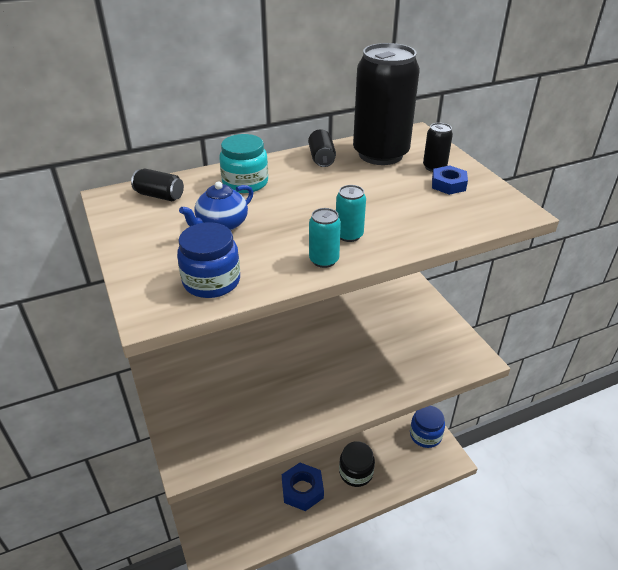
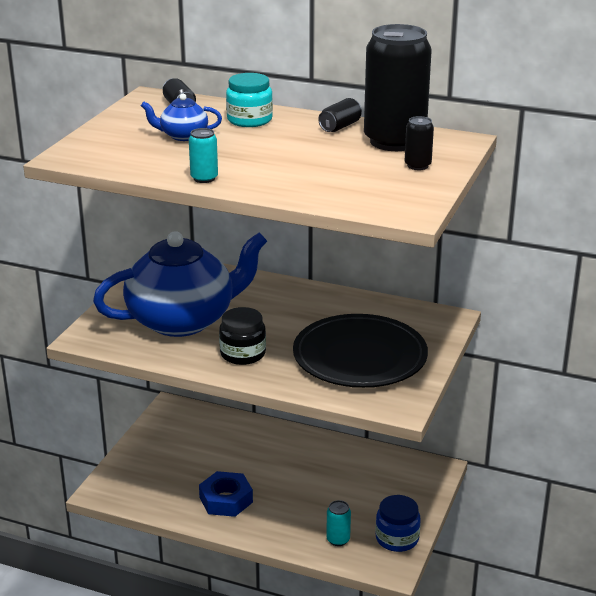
camera: 45 degrees right, 10 degrees down
(211, 281) = (119, 159): blue jar -> none
(242, 386) = (183, 320): none -> blue teapot
(349, 235) = (250, 174): turquoise can -> turquoise can (338, 539)
(356, 472) = (288, 519): black jar -> black jar (243, 354)
(397, 335) = (360, 356): none -> black plate
(448, 184) = (399, 179): blue nut -> none

